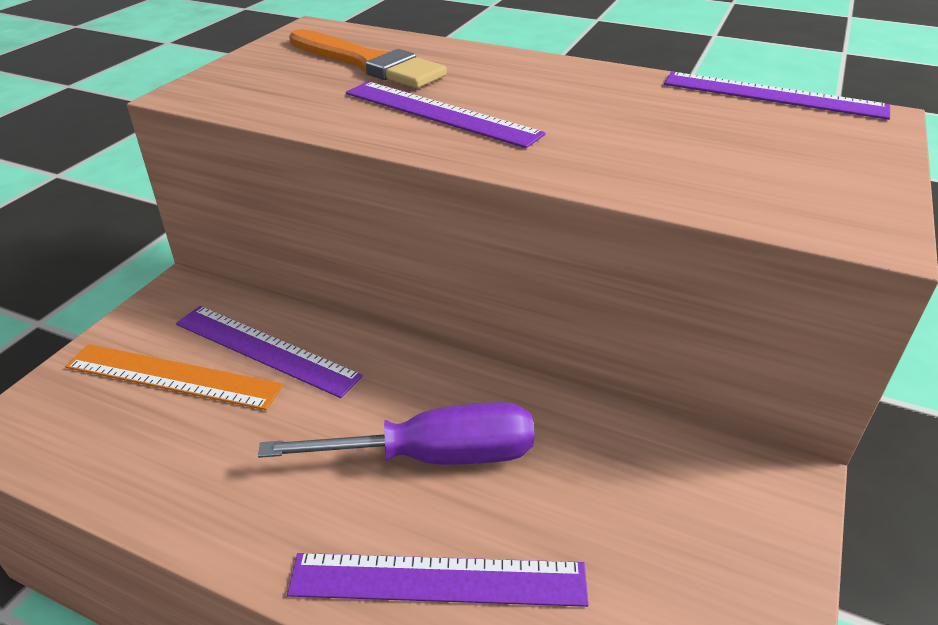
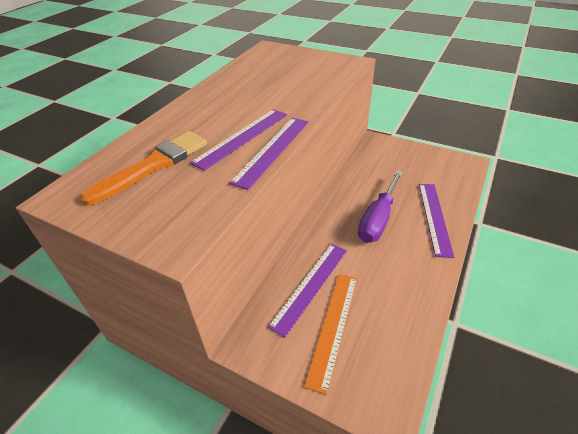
camera: 85 degrees left, 5 degrees up
(434, 456) = (378, 219): purple screwdriver -> purple screwdriver turned 150 degrees counterclockwise
(773, 95) = (243, 60): purple ruler -> purple ruler (272, 150)

